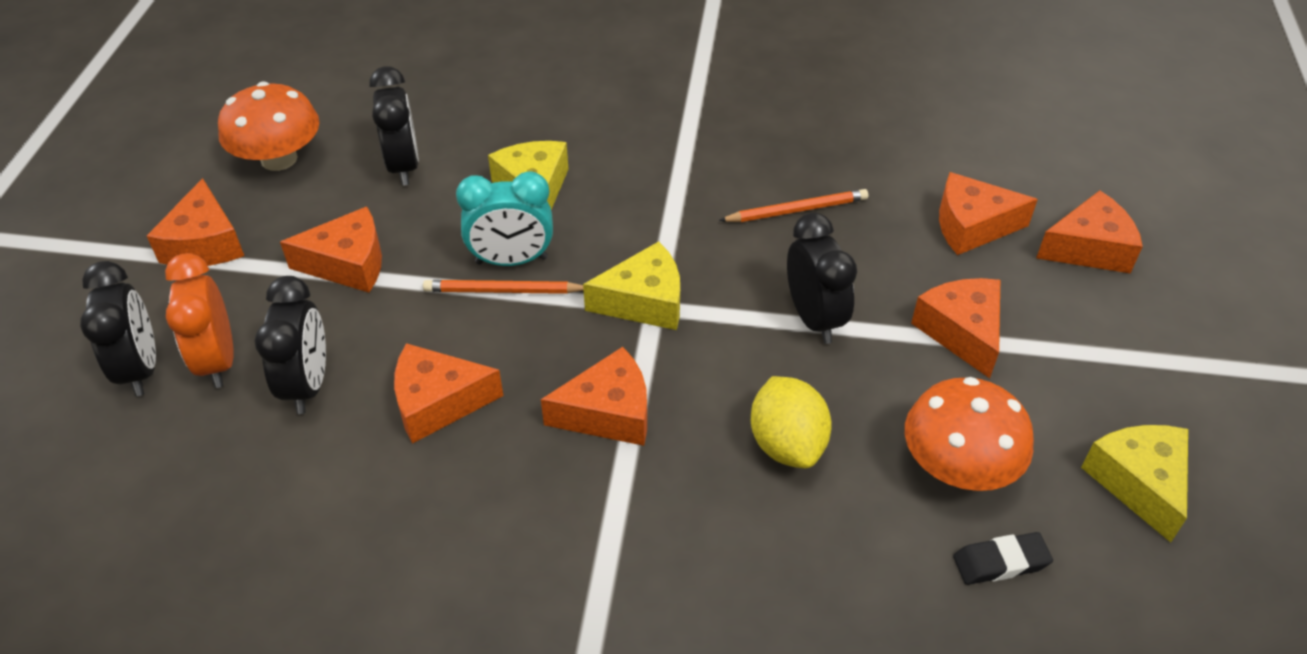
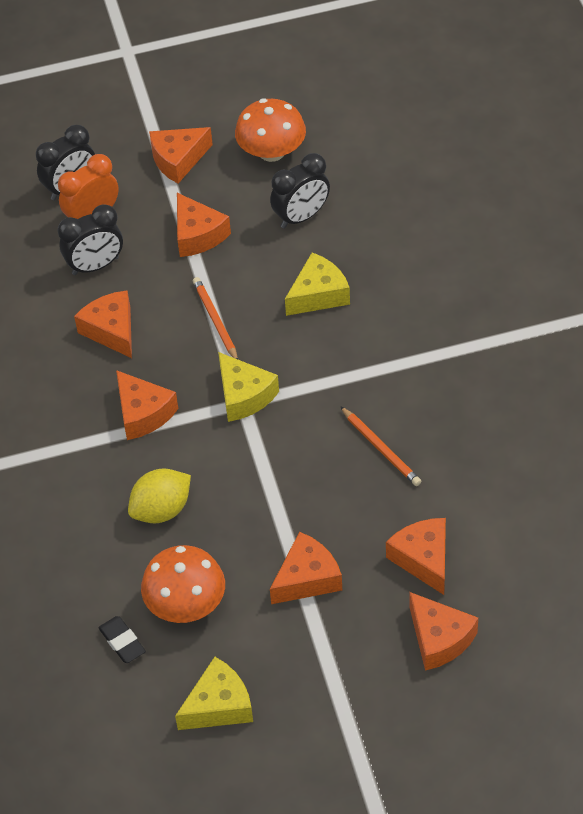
camera: 70 degrees right, 5 degrees up
(511, 260) = (244, 313): turquoise clock -> none
(814, 318) = (276, 491): black clock -> none

